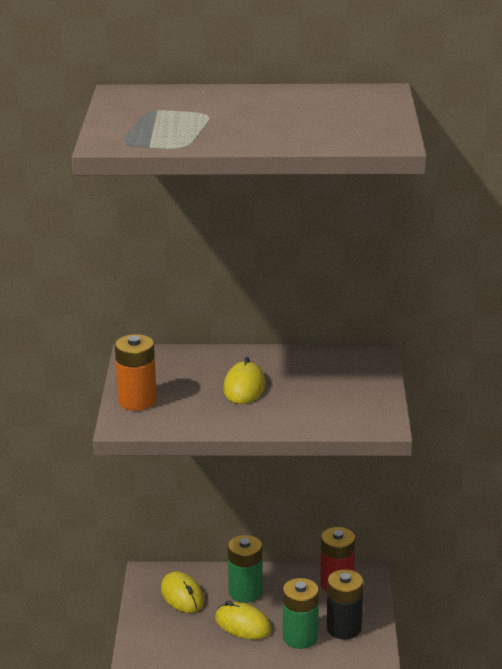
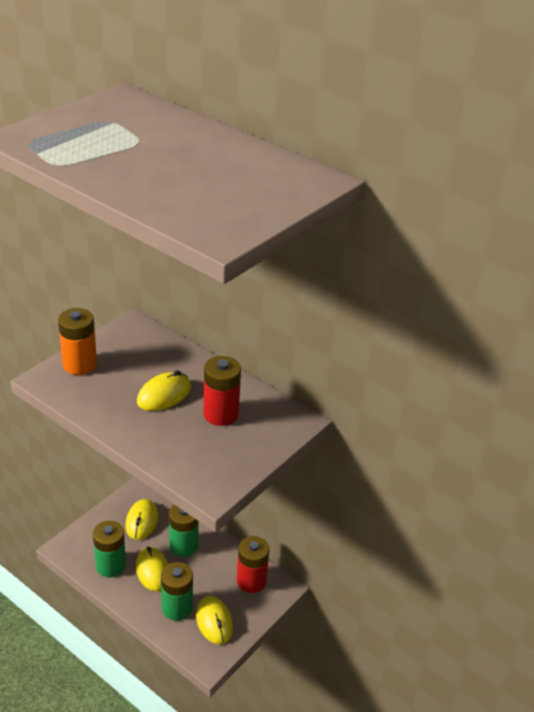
camera: 35 degrees right, 10 degrees up
(199, 642) = (110, 565): none -> green battery
(310, 378) = (221, 414): none -> red battery
(344, 628) = (214, 621): black battery -> yellow mouse

